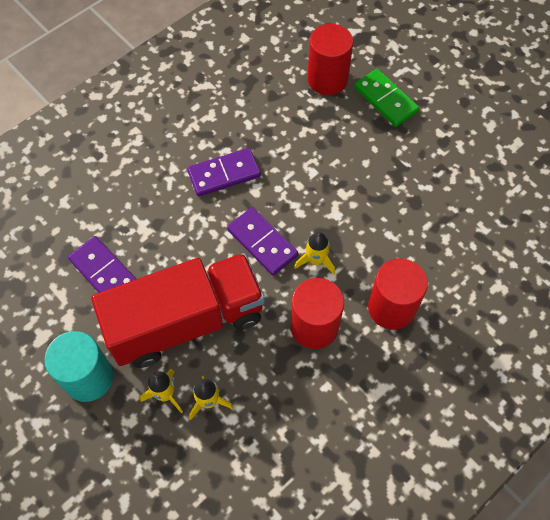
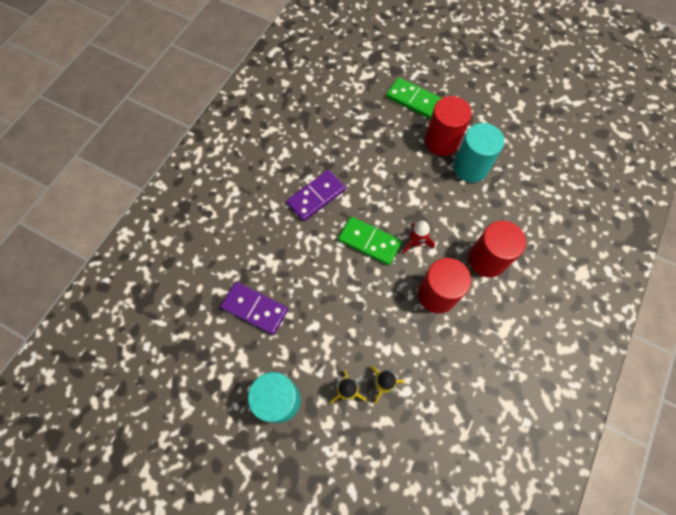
camera: 20 degrees left, 5 degrees up
(186, 321) = (338, 326): red truck -> none
(262, 242) = (369, 242): purple domino -> green domino
(316, 260) = (416, 242): yellow rocket -> red rocket
(327, 79) = (363, 97): red cylinder -> red cylinder (441, 141)
(419, 197) = (470, 167): none -> turquoise cylinder

